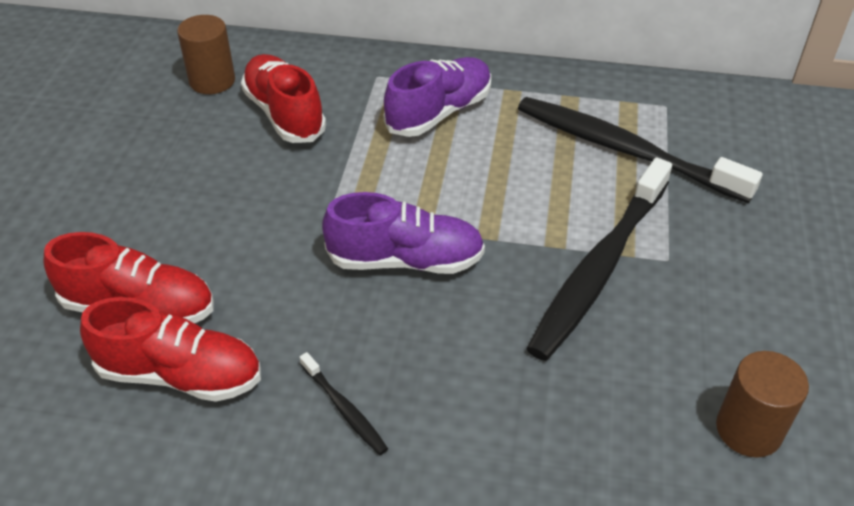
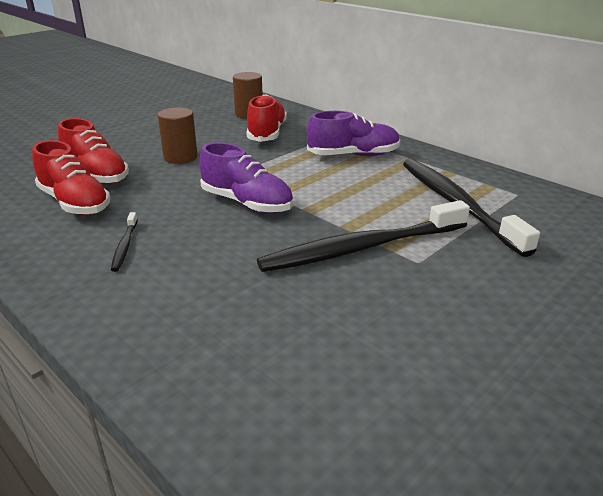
camera: 35 degrees right, 15 degrees down
(748, 429) = (359, 371): brown cylinder -> brown cylinder (180, 157)

